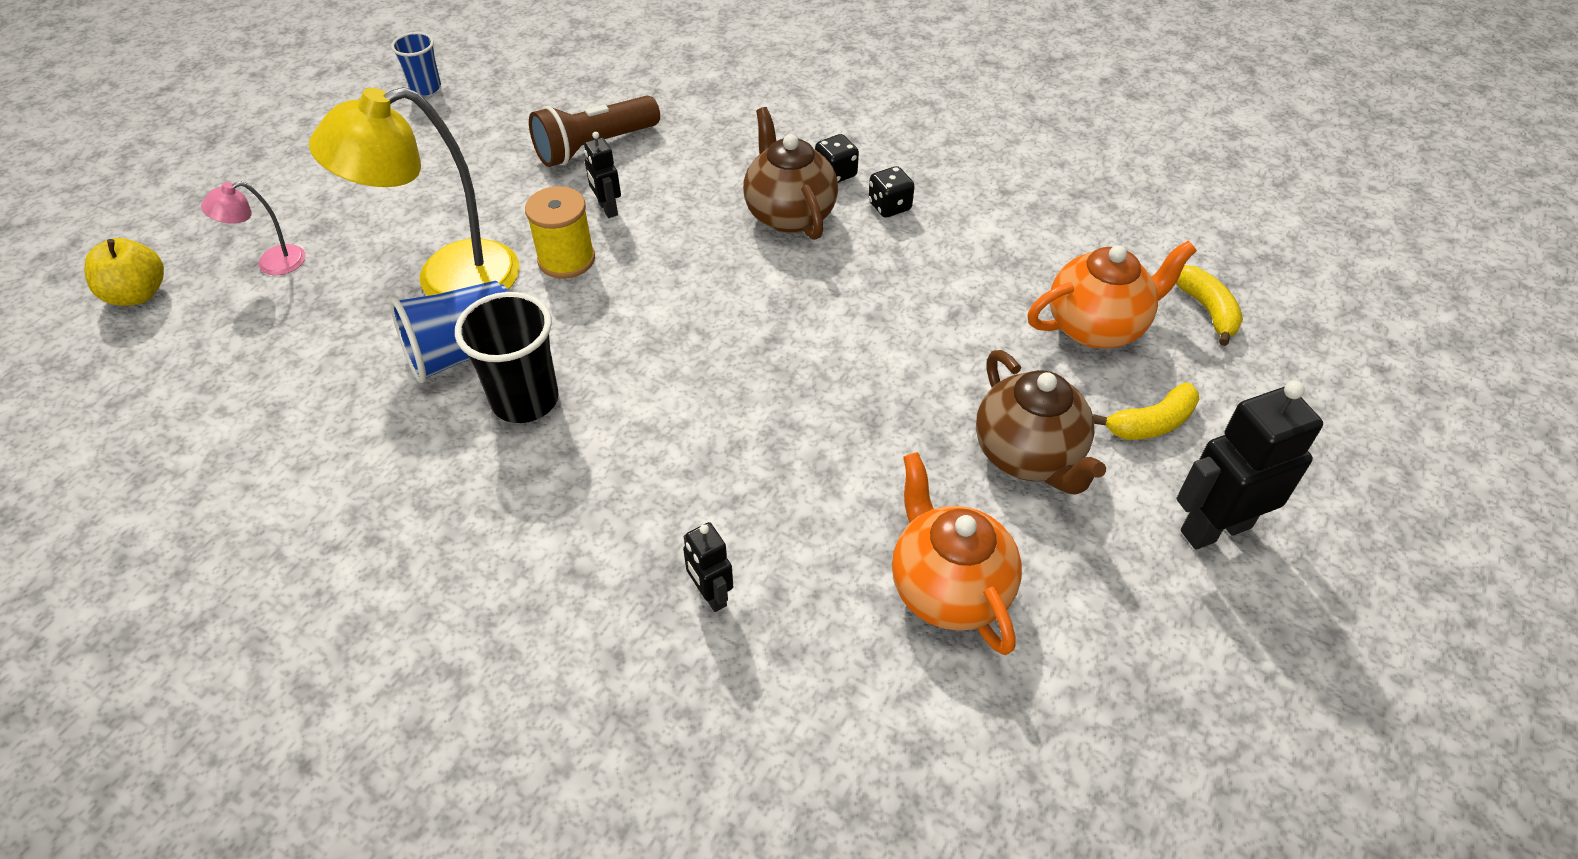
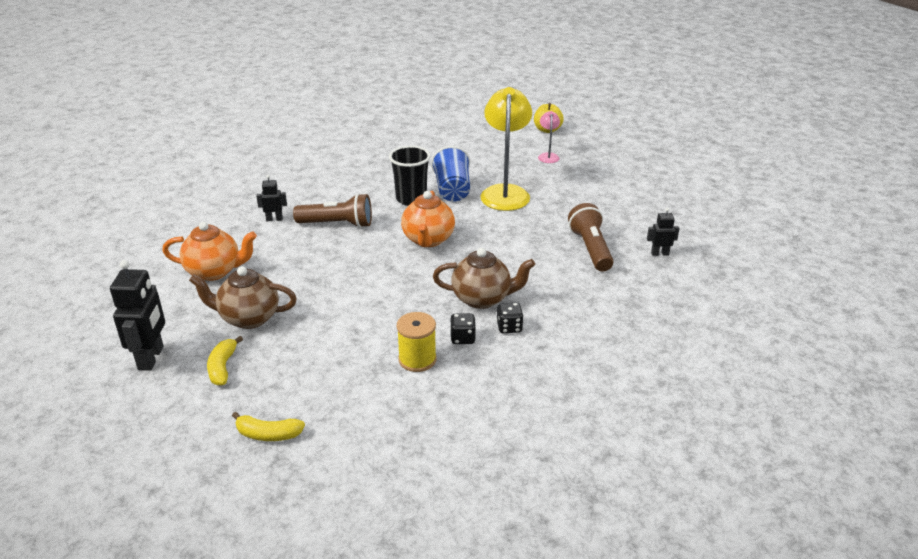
camera: 115 degrees right, 15 degrees down
(425, 88) = (681, 207): blue cup -> none
(566, 259) = (496, 223): yellow spool -> yellow spool (417, 359)
(607, 209) = (529, 242): black robot -> black robot (659, 253)
(675, 474) = (337, 224): none -> brown flashlight
(1097, 327) = (299, 379): orange teapot -> orange teapot (428, 240)

